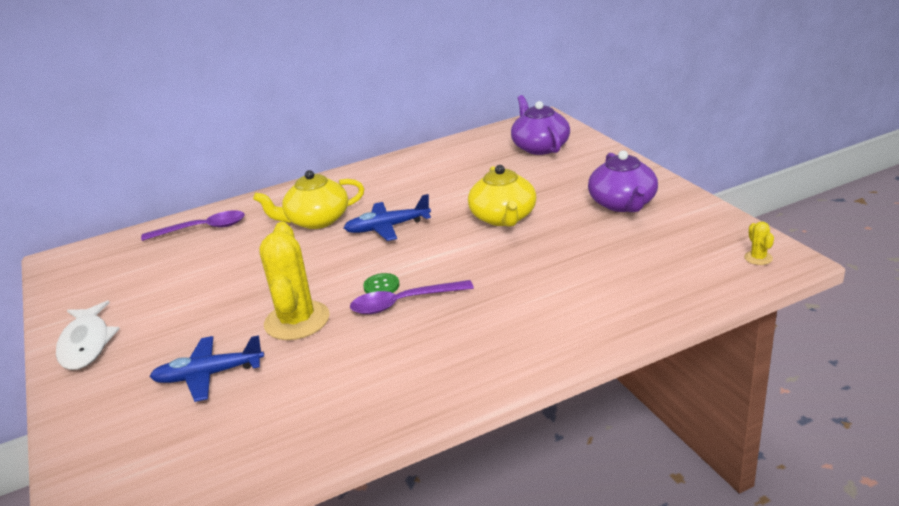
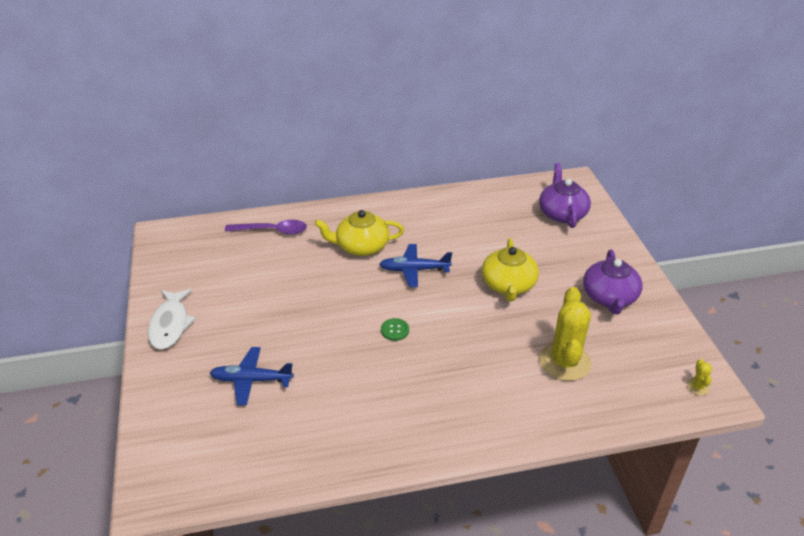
camera: 10 degrees right, 10 degrees up
(297, 321) = (324, 347): yellow cactus -> yellow cactus (564, 362)
(403, 303) = (406, 352): purple spoon -> none

